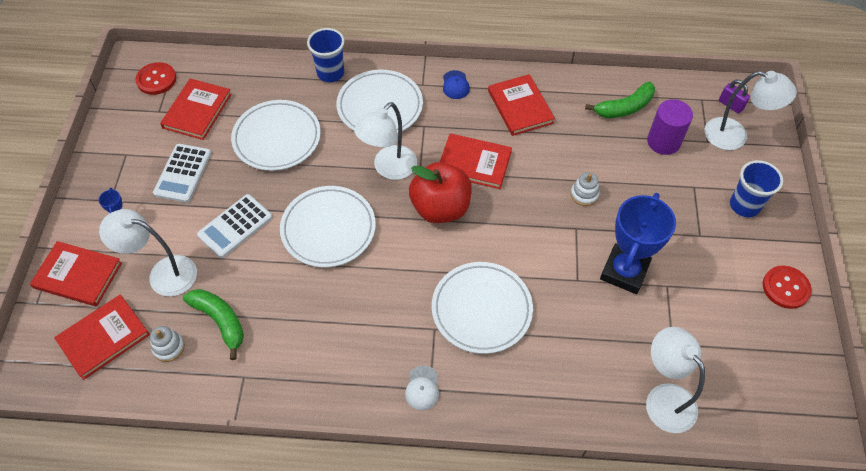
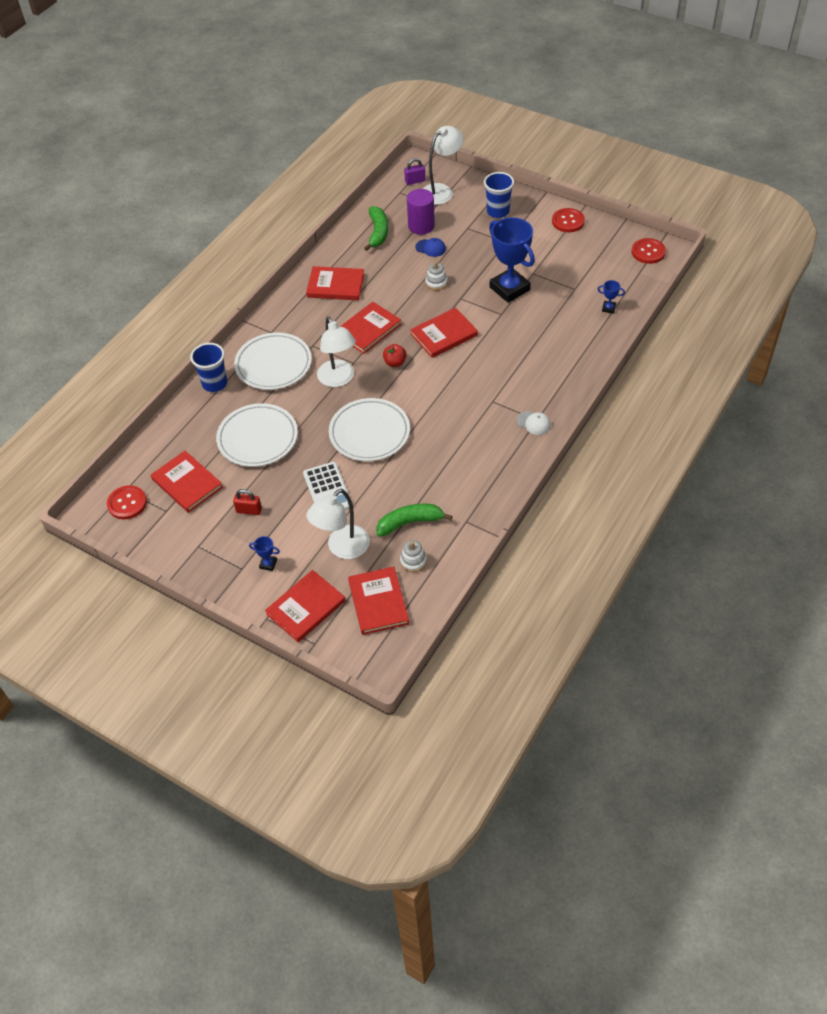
camera: 60 degrees left, 5 degrees down
(183, 173) = (249, 510): white calculator -> red padlock
(440, 208) = (395, 362): red apple -> red apple, size x0.46
(455, 85) = (286, 313): blue cap -> blue cap (430, 248)
(481, 309) = (493, 371): white plate -> none
(508, 236) = (444, 335): none -> red book
(664, 398) = (608, 308): white lamp -> blue trophy
(801, 407) = (648, 252): none -> red button

